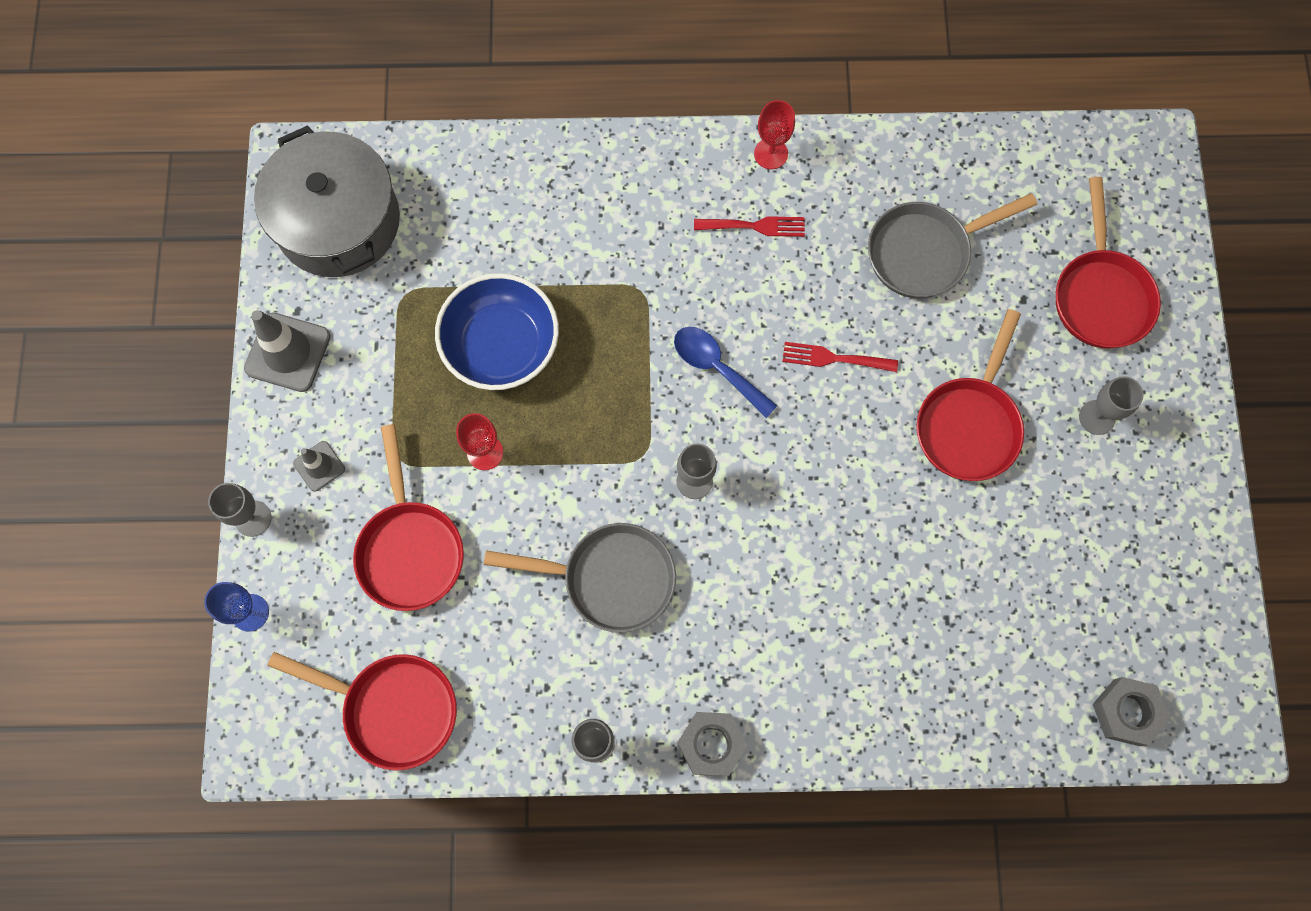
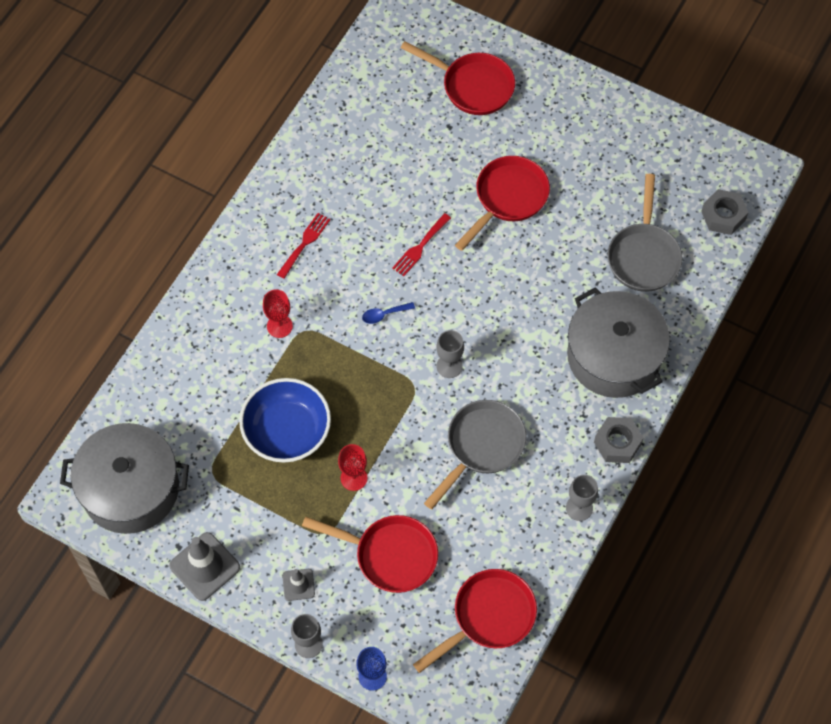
camera: 60 degrees left, 10 degrees down
(717, 368) = (384, 314): blue spoon -> blue spoon, size x0.60
(771, 154) = (262, 208): red goblet -> red goblet (279, 326)
(830, 675) = (614, 356): none -> grey pot
(925, 252) = (385, 160): grey pan -> grey pan (643, 256)
(969, 424) = (508, 198): red pan -> red pan turned 105 degrees counterclockwise
(1097, 417) = (545, 131): grey goblet -> none

